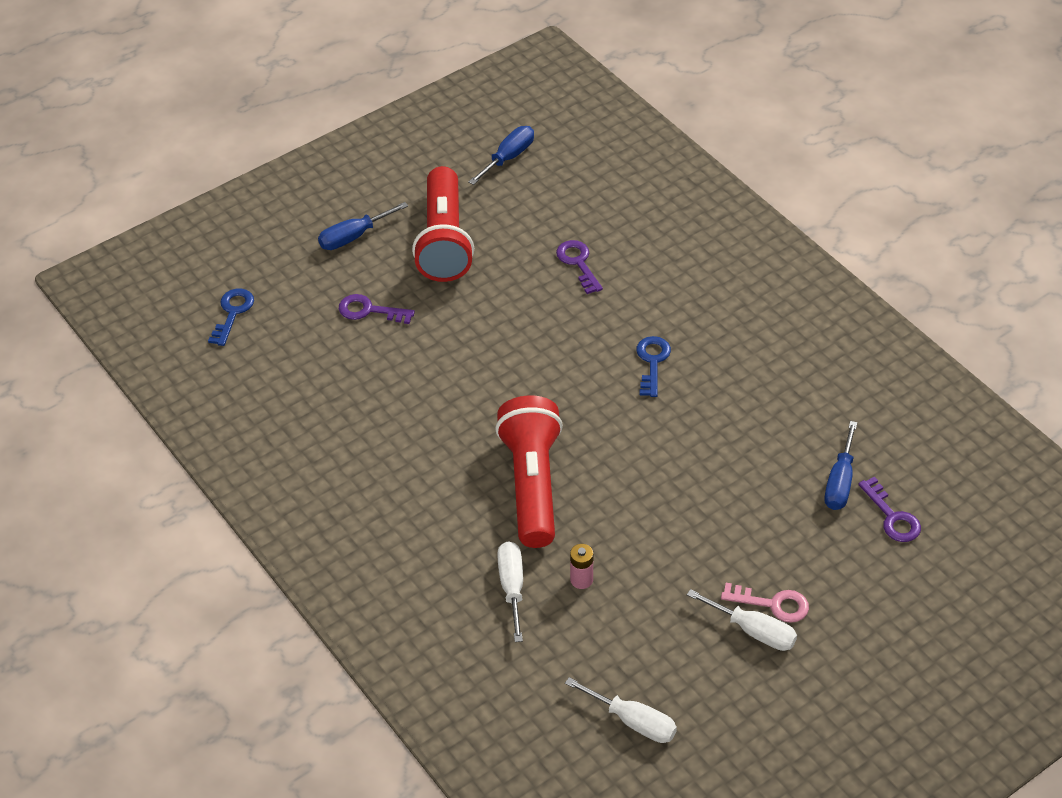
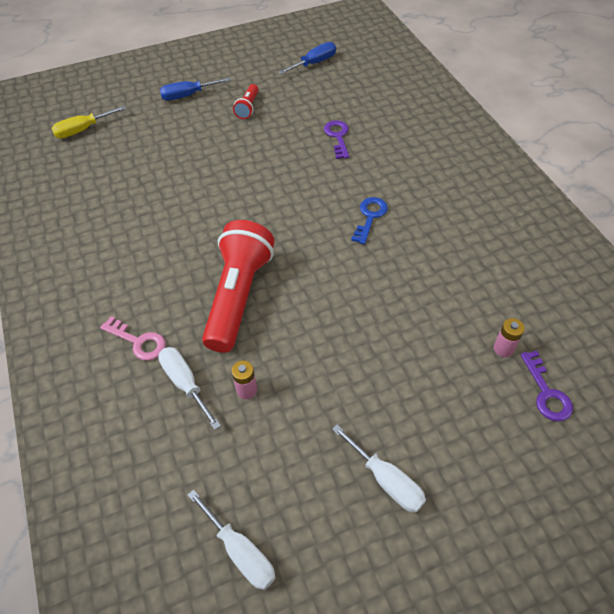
camera: 15 degrees right, 5 degrees up
(232, 313) = (82, 130): blue key -> yellow screwdriver
(369, 310) = (175, 144): purple key -> none
(444, 241) = (248, 108): red flashlight -> red flashlight, size x0.45
(512, 587) = (185, 383): white screwdriver -> white screwdriver turned 45 degrees counterclockwise
(773, 604) = (412, 456): pink key -> pink key (138, 341)
(840, 482) = (503, 348): blue screwdriver -> pink battery

